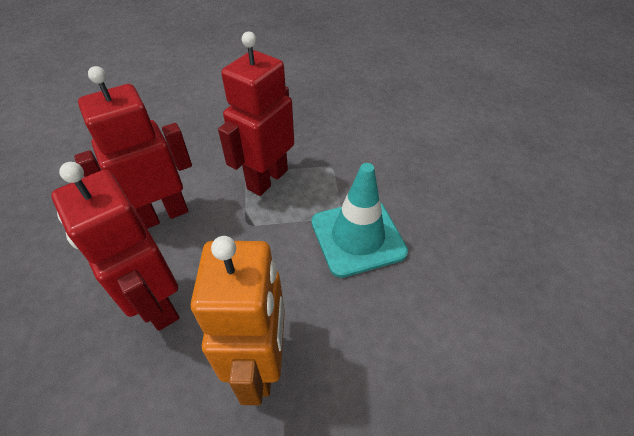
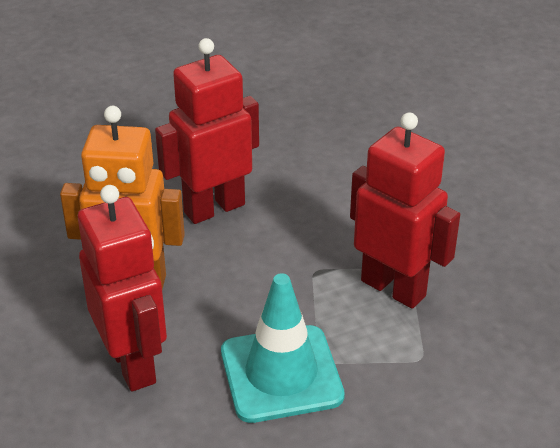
camera: 95 degrees right, 10 degrees down
(162, 214) = (334, 200): red robot -> red robot (133, 364)

